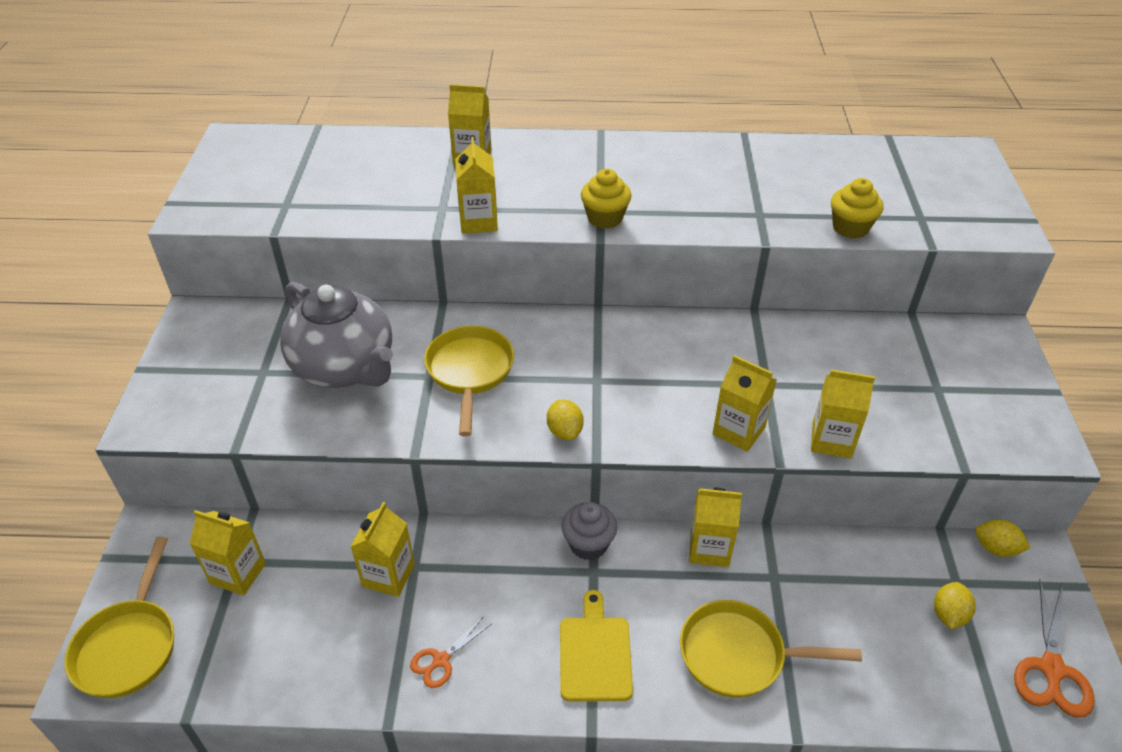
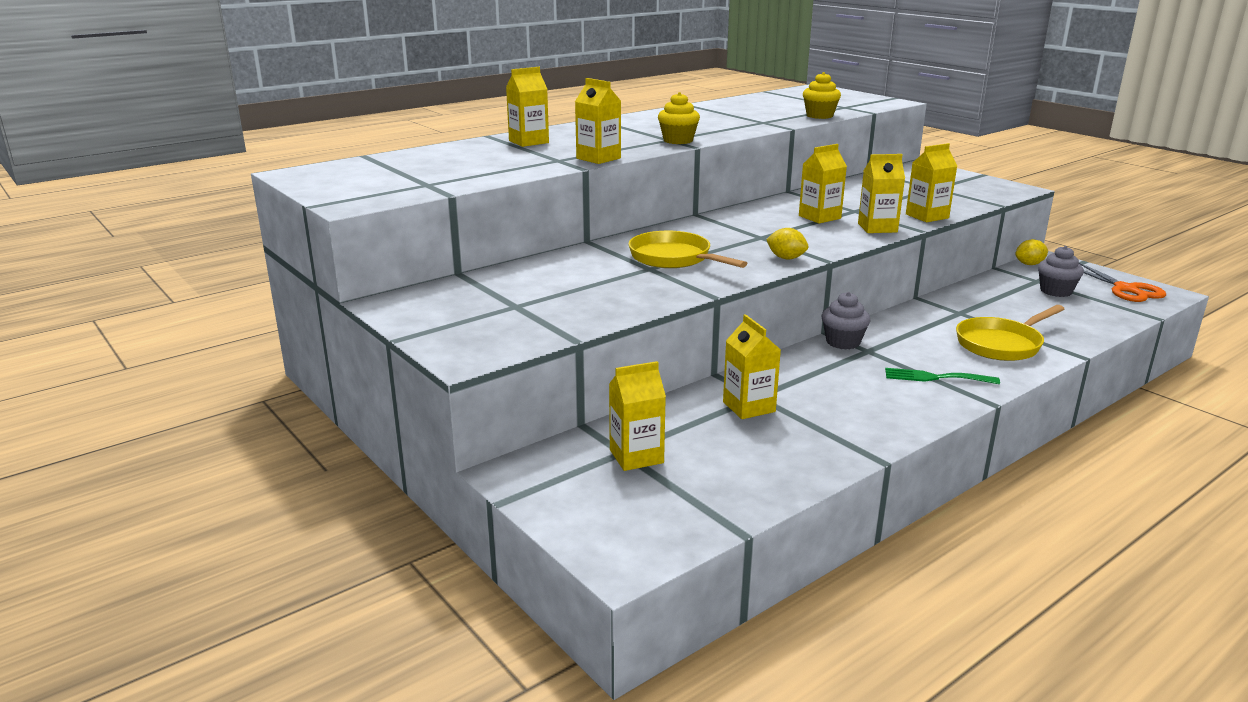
camera: 40 degrees left, 20 degrees down
(129, 646) = (622, 530): yellow pan -> none
(345, 368) = (579, 284): grey teapot -> none
(441, 660) = (858, 422): orange scissors -> none
(595, 654) = (935, 377): yellow cutting board -> green fork
(709, 548) = (908, 317): yellow carton -> yellow carton (819, 217)
(948, 615) = (1056, 291): yellow lemon -> grey cupcake

